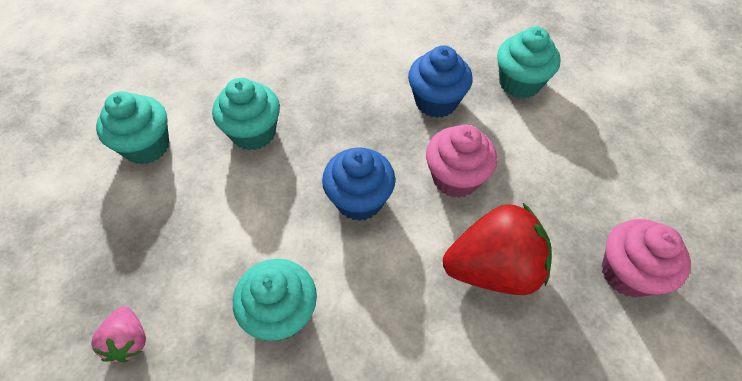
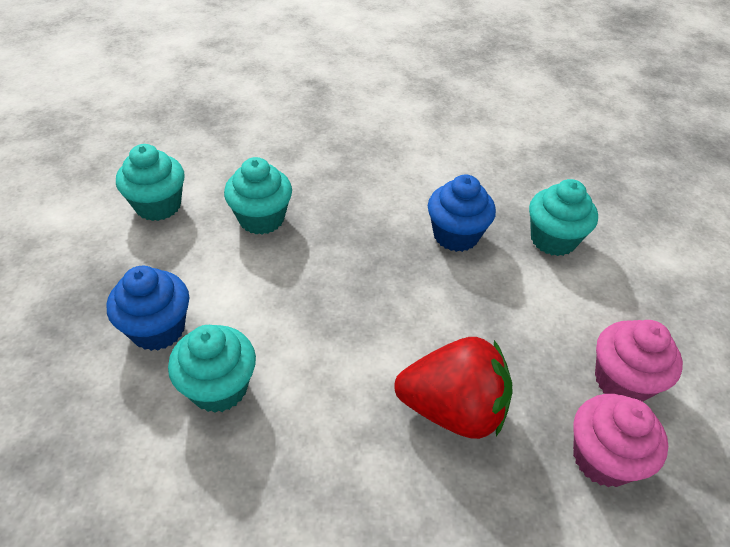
camera: 15 degrees right, 10 degrees down
(129, 340) = (68, 369): pink strawberry -> none
(359, 200) = (339, 306): blue cupcake -> blue cupcake (158, 329)
(455, 178) = (447, 312): pink cupcake -> pink cupcake (622, 381)

